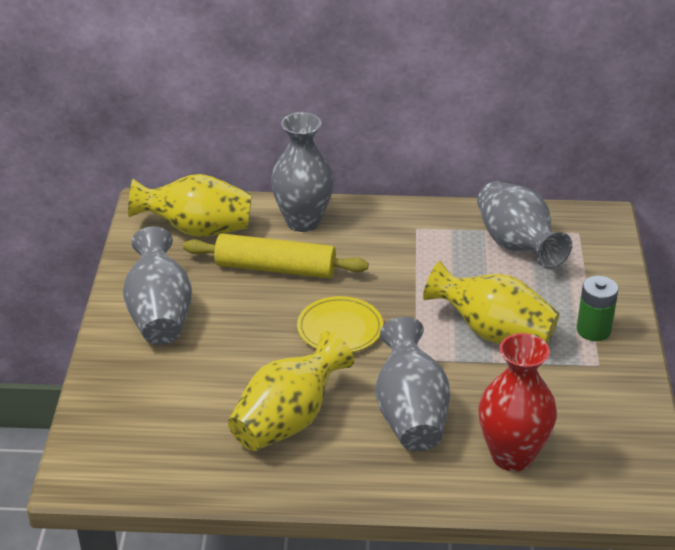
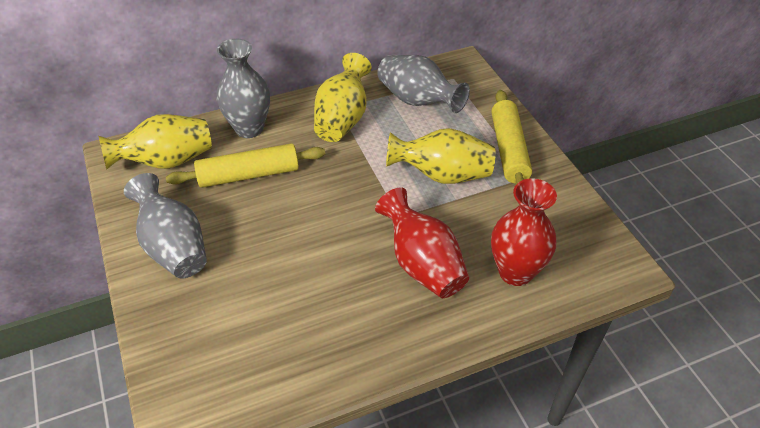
camera: 25 degrees left, 10 degrees up
(288, 420) = (332, 306): yellow vase -> yellow vase (342, 119)
(340, 329) = (328, 210): yellow plate -> none
(410, 413) = (422, 264): grey vase -> red vase
(593, 330) = (508, 150): green battery -> yellow rolling pin

